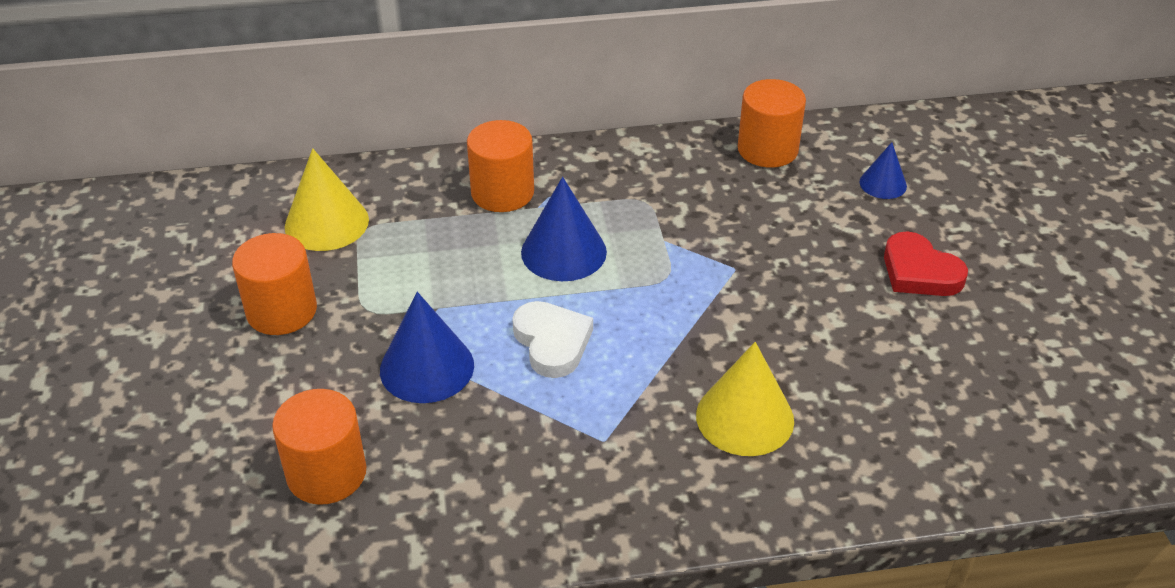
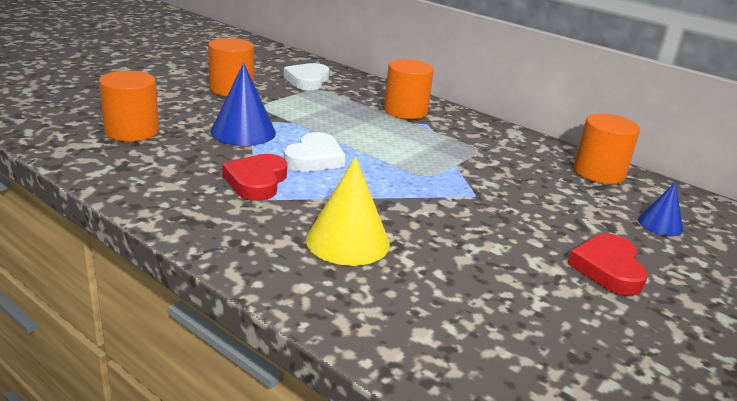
camera: 45 degrees right, 15 degrees down
(326, 223) = (307, 80): yellow cone -> white heart
(563, 252) = (391, 139): blue cone -> none
(565, 421) = (256, 181): none -> red heart

